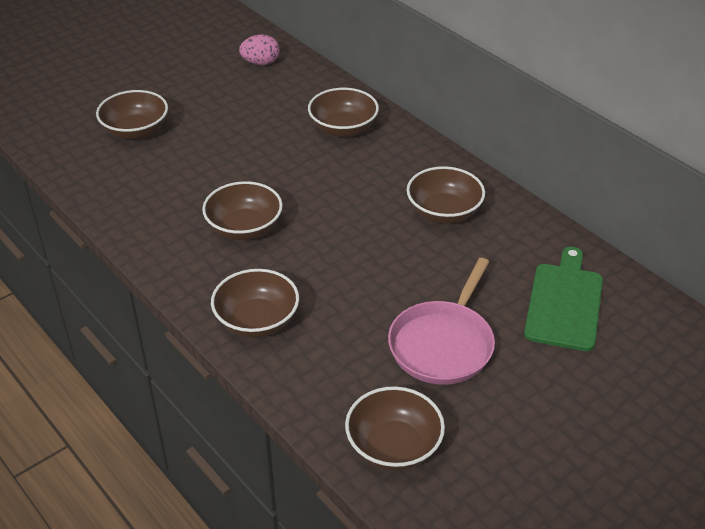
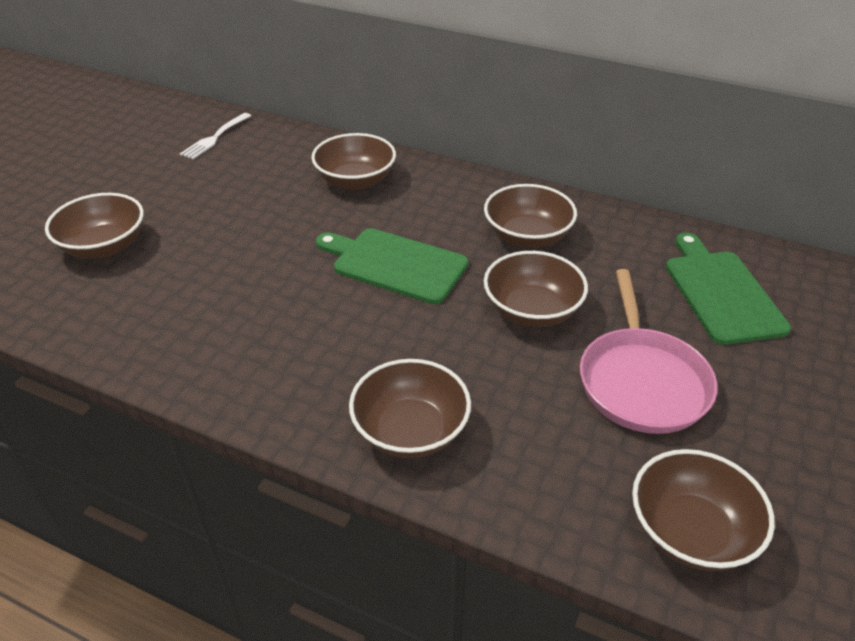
camera: 25 degrees left, 0 degrees up
(244, 228) = (317, 321): brown bowl -> brown bowl (532, 310)
(260, 63) = (215, 137): pink egg -> white fork
(327, 204) = (395, 264): none -> green cutting board

